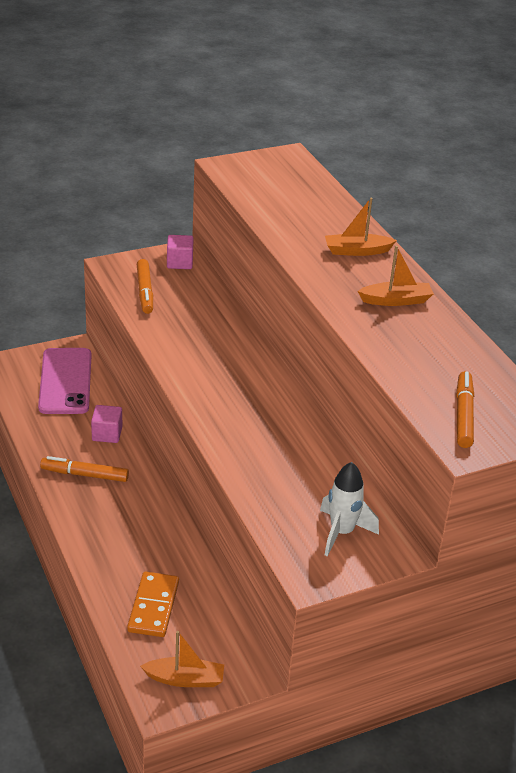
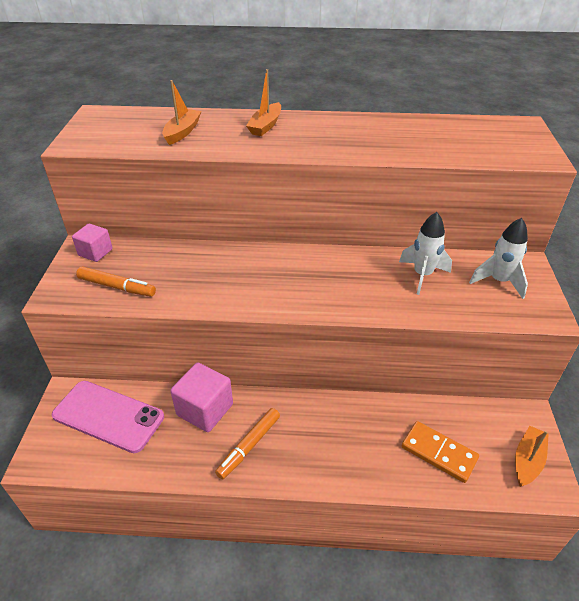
camera: 60 degrees left, 5 degrees up
(107, 434) = (205, 409): pink cube -> pink cube, size x1.60
(307, 472) = (422, 275): none -> white rocket
(396, 300) = (345, 130): orange boat -> orange boat (182, 132)
(464, 415) = (503, 146): orange marker -> none

